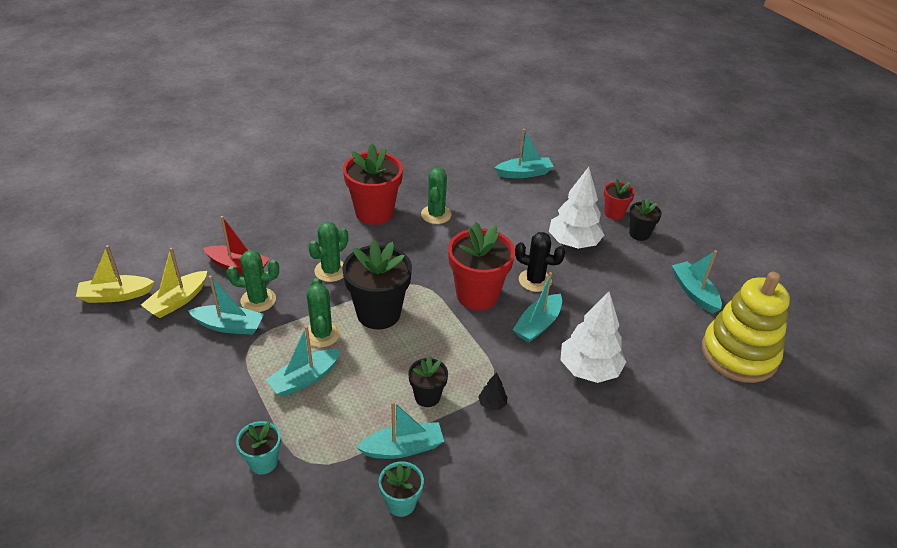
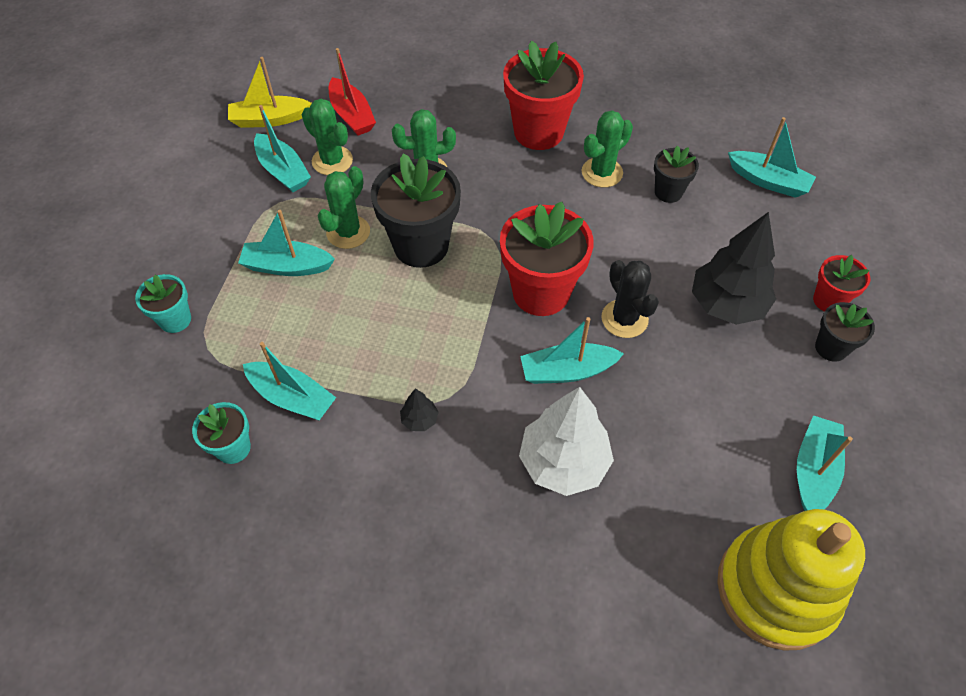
camera: 45 degrees right, 15 degrees up
(116, 295) = (231, 84): yellow boat -> none
(427, 396) = (369, 364): black flower pot -> black flower pot (668, 192)
(573, 243) = (726, 304): white tree -> black tree

